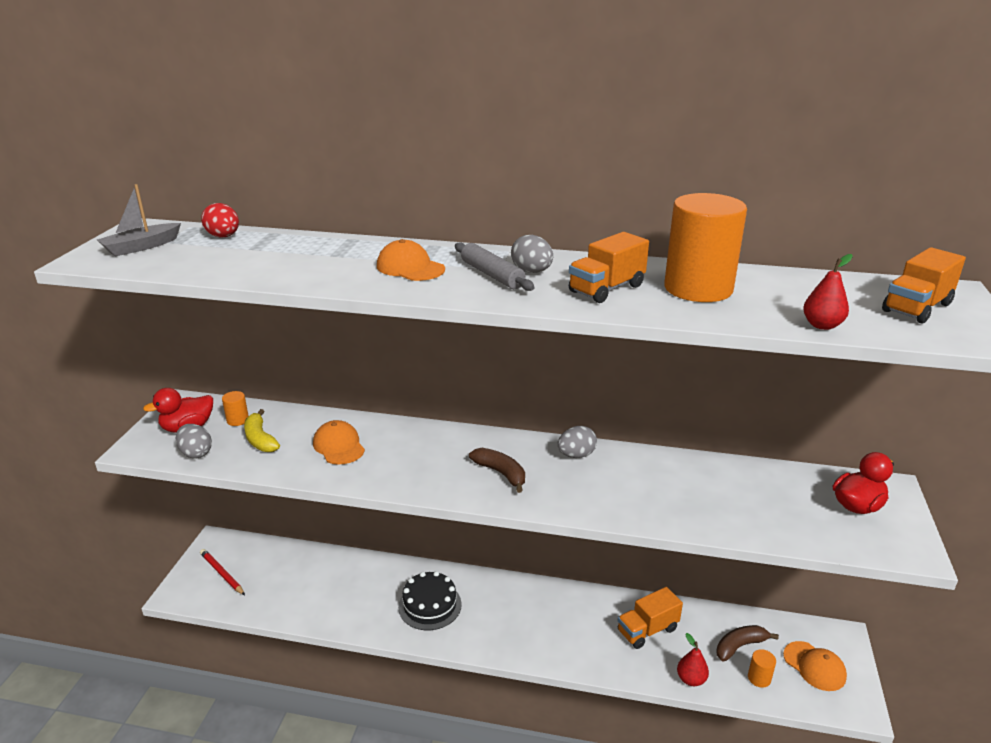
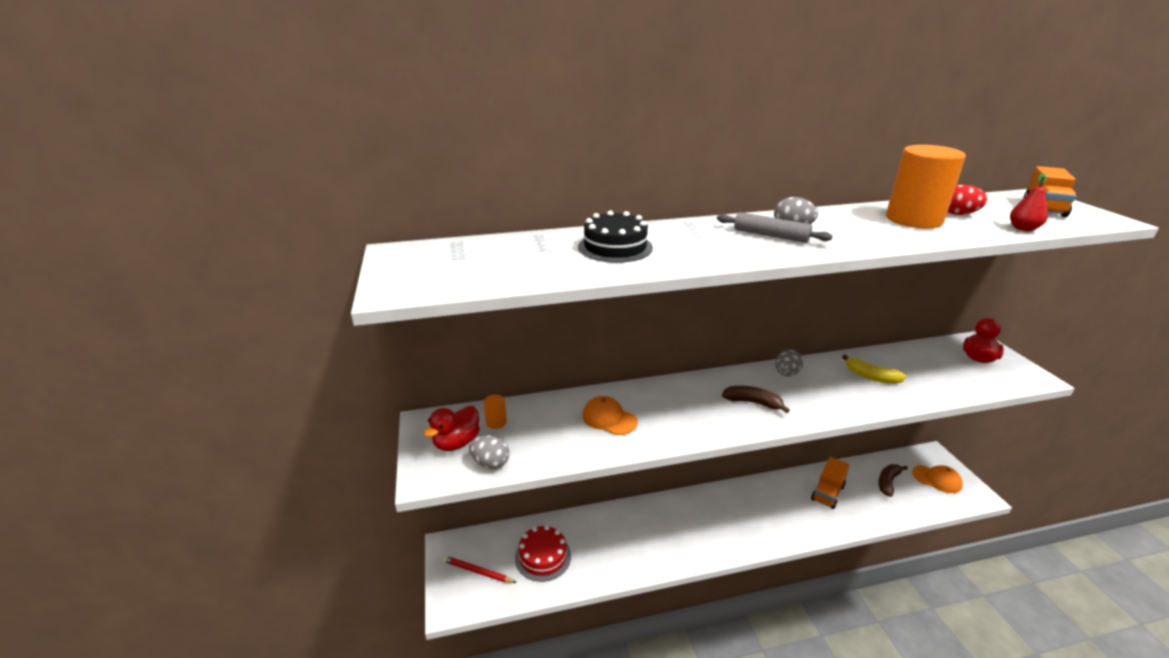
camera: 25 degrees left, 0 degrees up
(141, 247) = (431, 268): grey boat -> none
(223, 236) = (496, 245): red egg -> red egg (958, 214)
(260, 439) = (535, 433): yellow banana -> yellow banana (871, 377)
(288, 582) = (543, 557): none -> red cake
(410, 267) = (702, 241): orange cap -> none
(430, 605) = (671, 532): black cake -> black cake (615, 247)
(606, 289) = (862, 230): orange truck -> none
(691, 679) = (881, 517): red pear -> none
(759, 678) = (916, 499): orange cylinder -> none

